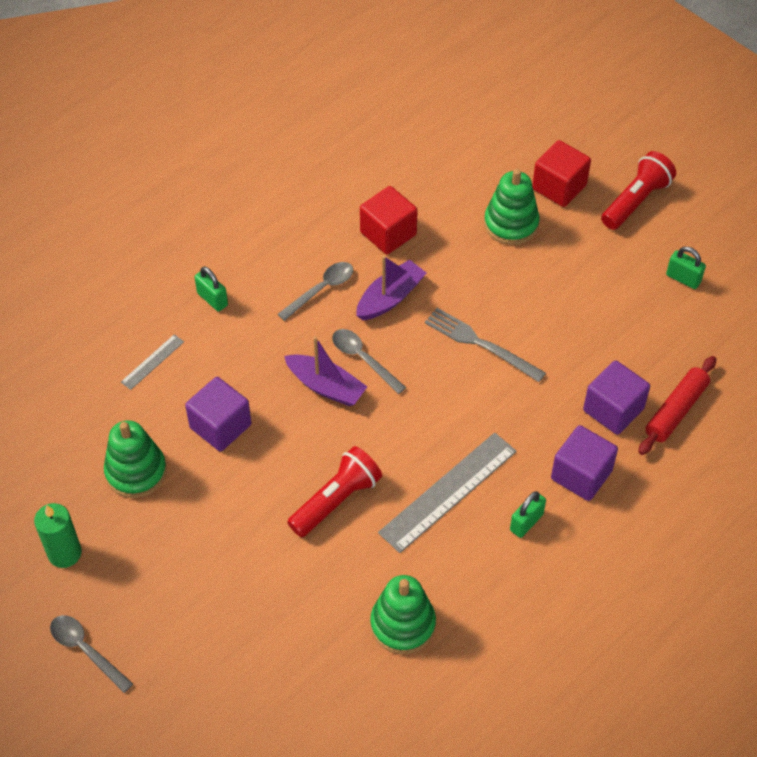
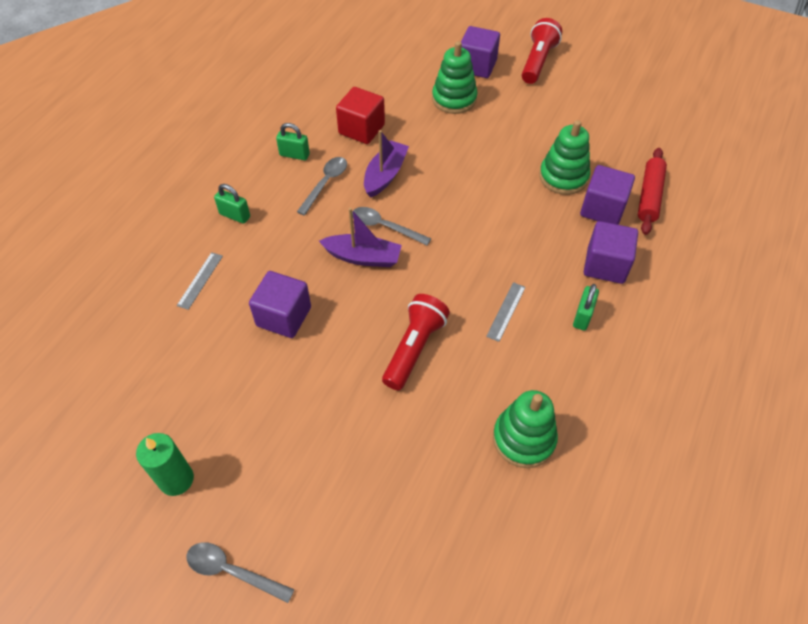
camera: 20 degrees left, 0 degrees up
(136, 472) = (220, 380): green stacking toy -> green stacking toy (563, 177)
(448, 492) = (506, 311): grey ruler -> grey ruler, size x0.48
(480, 344) = (474, 189): grey fork -> none
(559, 187) = (477, 66): red cube -> purple cube
(683, 278) = (601, 104): green padlock -> green padlock (294, 155)

